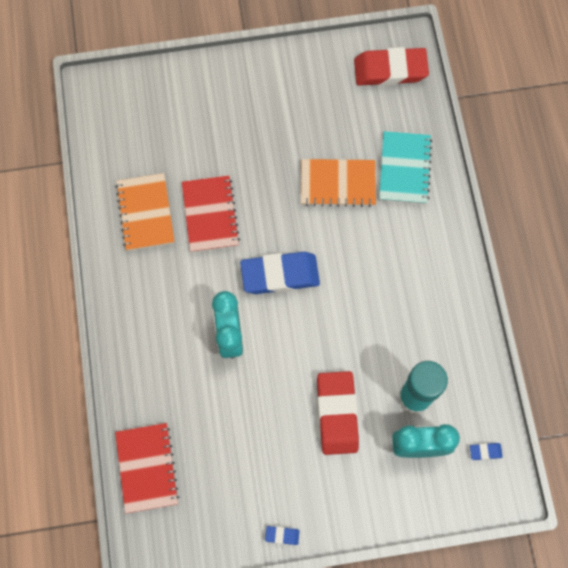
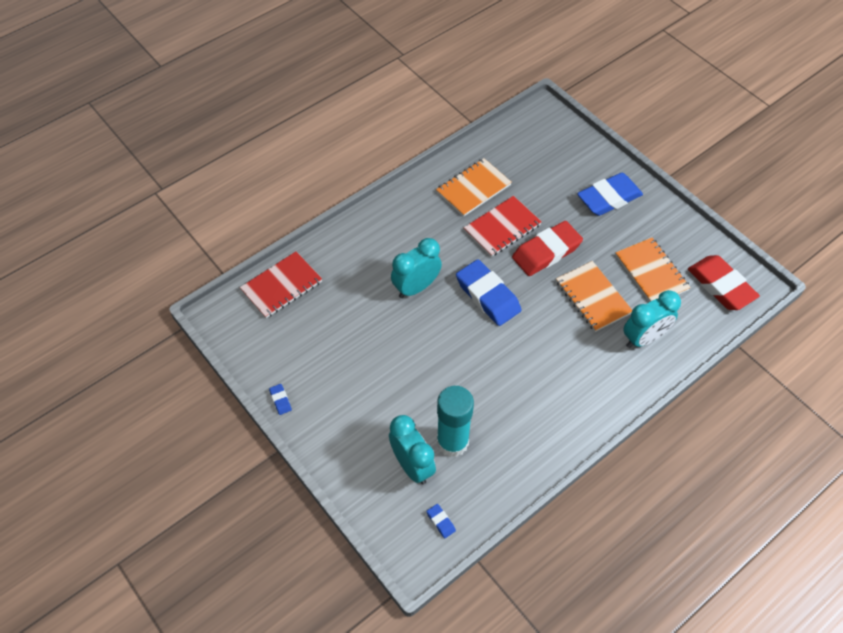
camera: 60 degrees right, 15 degrees down
(237, 97) = (609, 198): none -> blue eraser
(337, 414) = (401, 391): red eraser -> red eraser (546, 252)
(342, 117) = (651, 272): none -> orange notebook
(404, 169) = (644, 338): turquoise notebook -> turquoise clock

